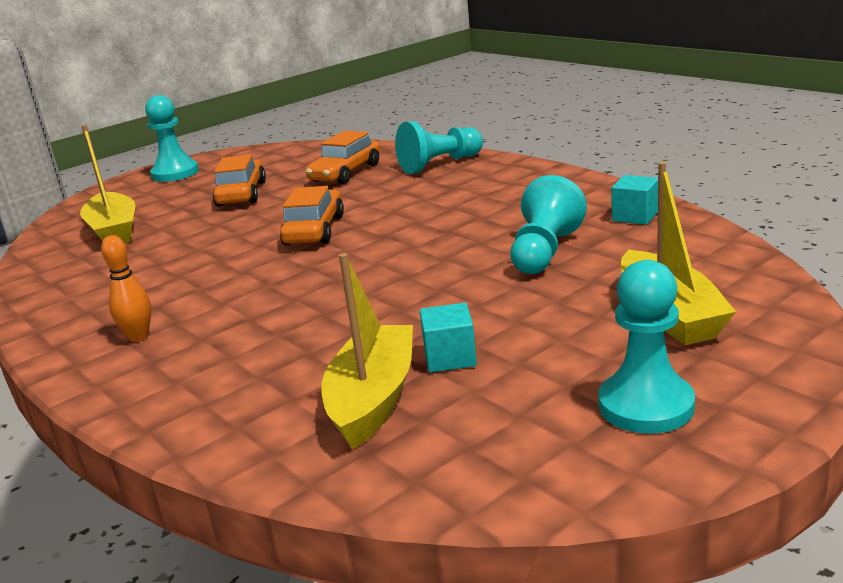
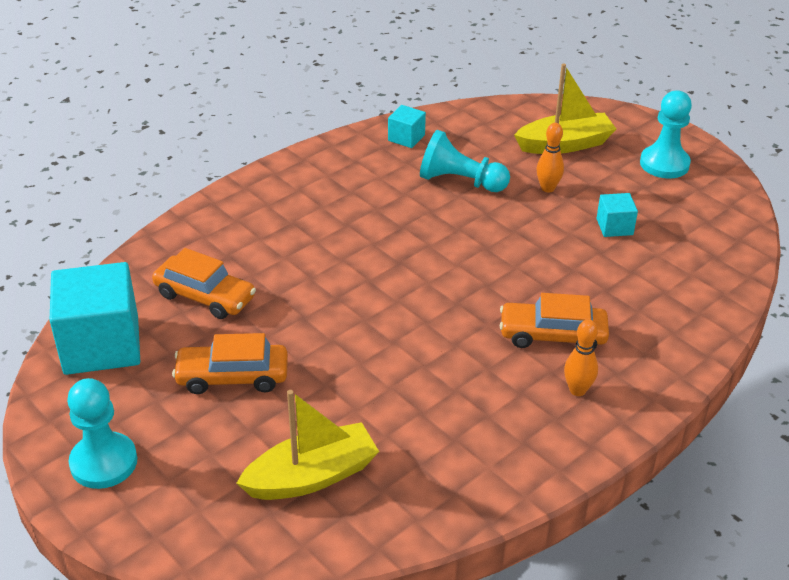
camera: 95 degrees left, 15 degrees up
(296, 154) = (101, 345): none -> turquoise cube
(314, 230) = (371, 306): orange car -> orange car (552, 335)
(373, 399) = (664, 257): yellow boat -> none
(440, 164) = (219, 230): turquoise pawn -> none
(542, 306) = (547, 188): none -> orange bowling pin

